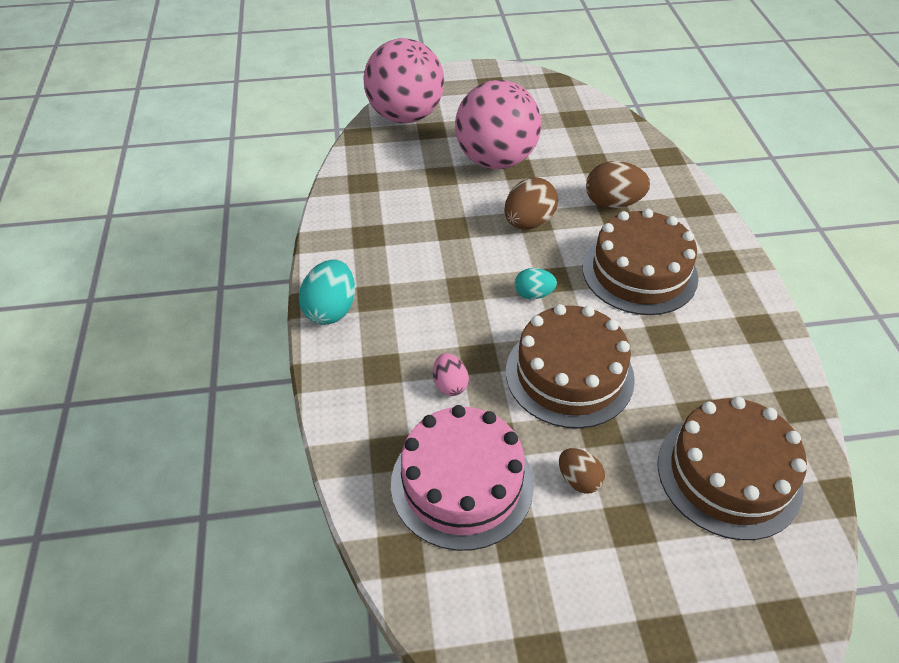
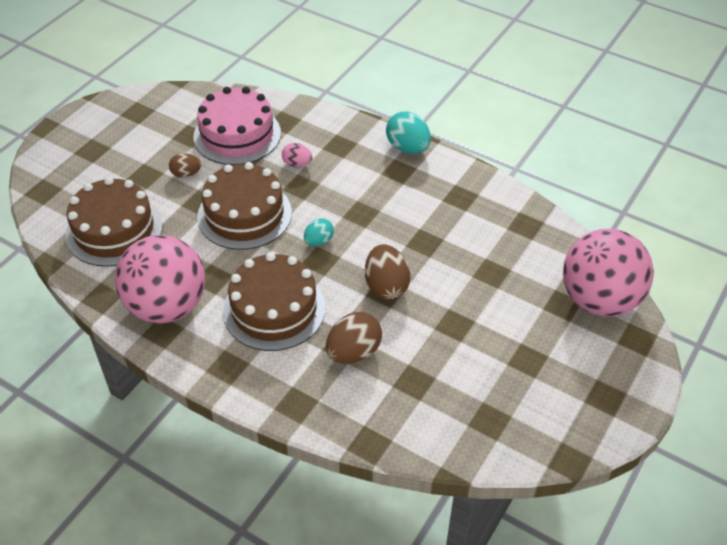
camera: 130 degrees right, 0 degrees up
(496, 160) = (479, 318): pink ball -> pink ball (167, 306)

